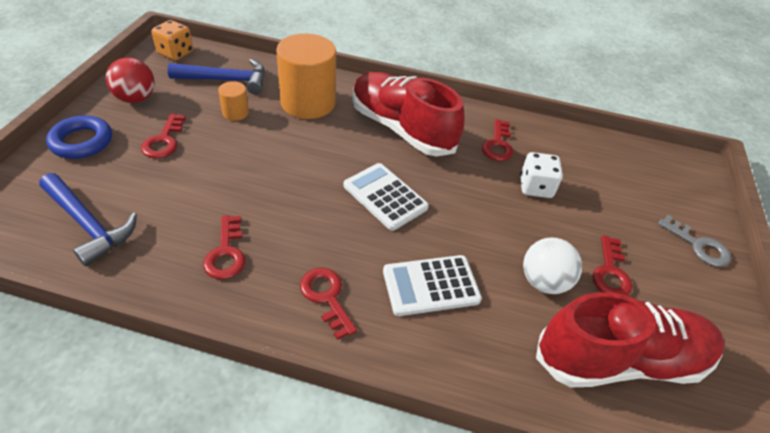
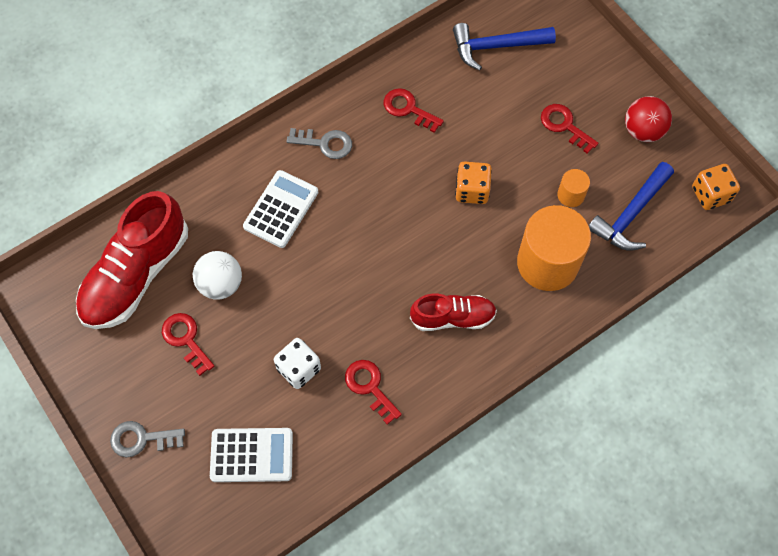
camera: 135 degrees right, 20 degrees up
(82, 142) = (600, 73): blue ring -> none
(282, 166) = (472, 190): none -> orange dice
(326, 297) = (325, 143): red key -> grey key
(385, 197) = (382, 241): white calculator -> white calculator (252, 455)
(401, 129) = (452, 317): red shoe -> red shoe, size x0.58

